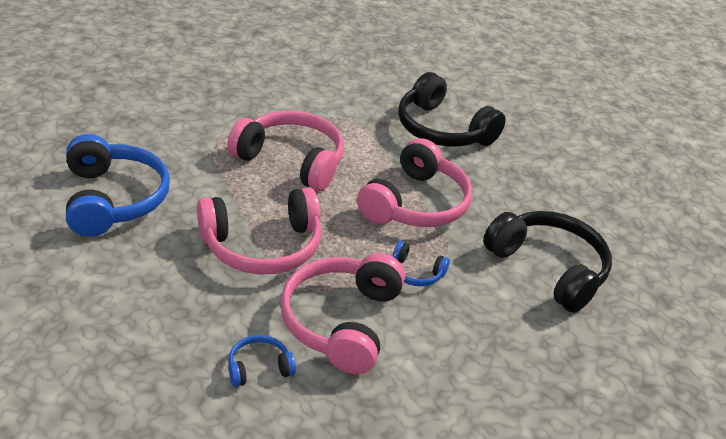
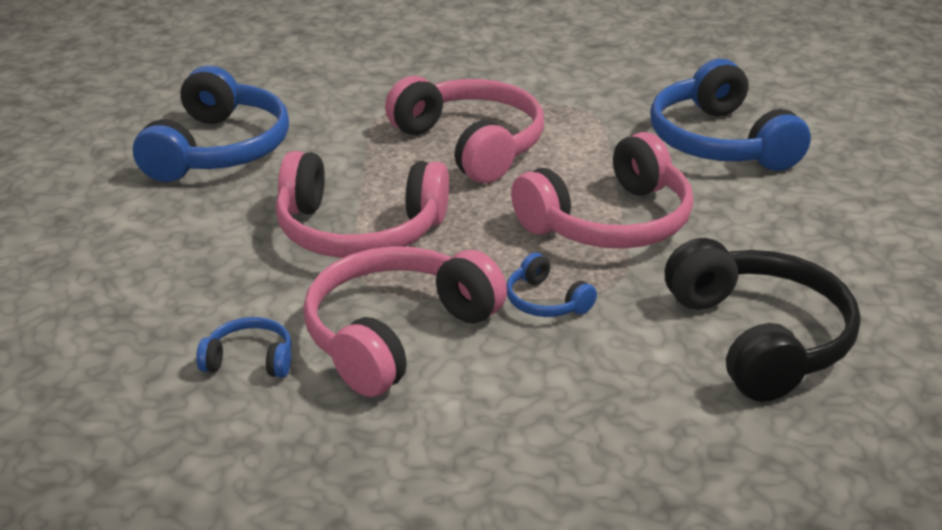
camera: 30 degrees right, 5 degrees down
(443, 129) = (720, 142): black headphones -> blue headphones

